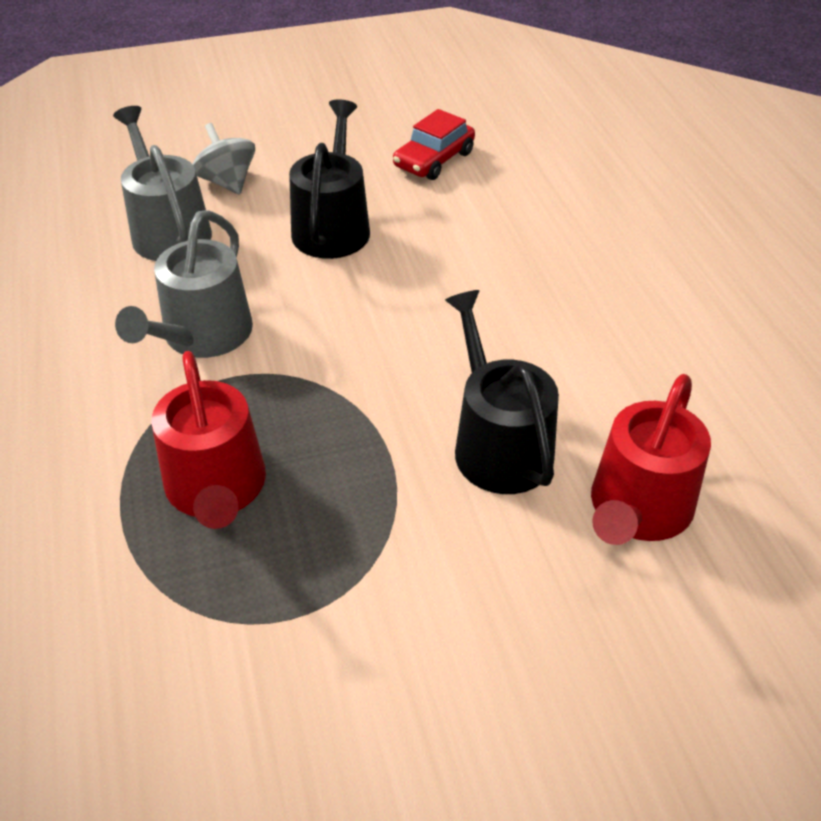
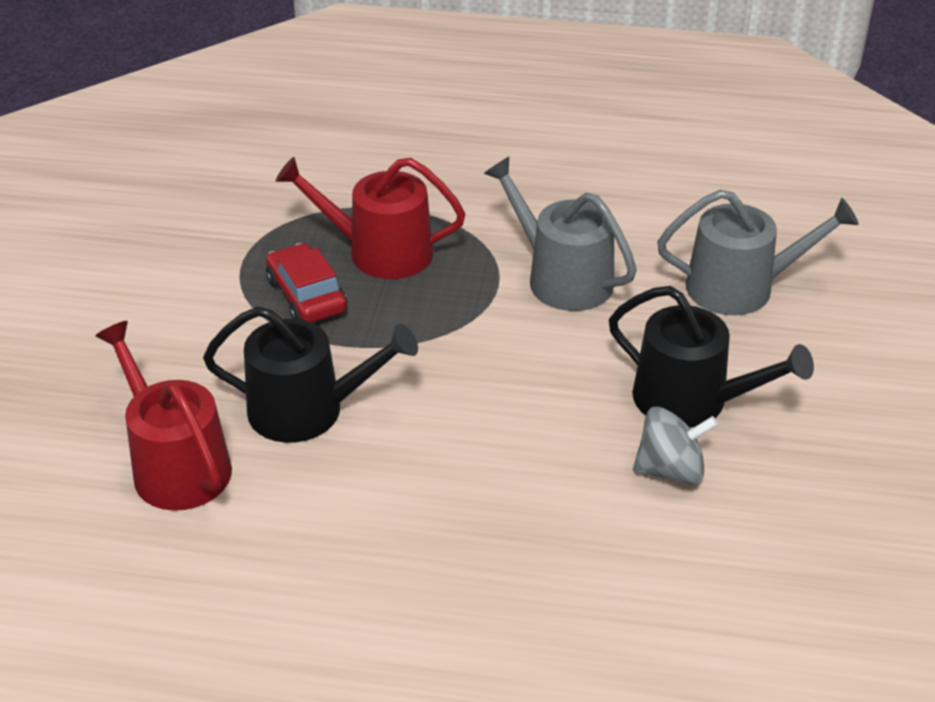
camera: 115 degrees right, 5 degrees down
(227, 182) = (818, 344): grey spinning top -> grey spinning top (670, 470)
(434, 160) = (799, 531): red car -> red car (306, 296)

